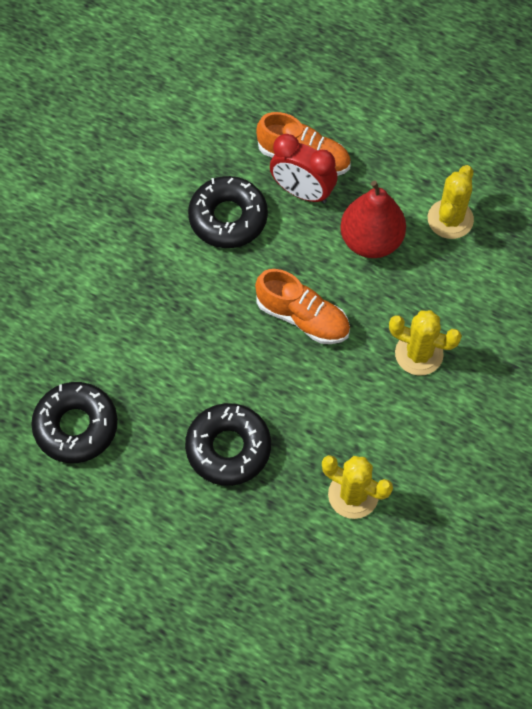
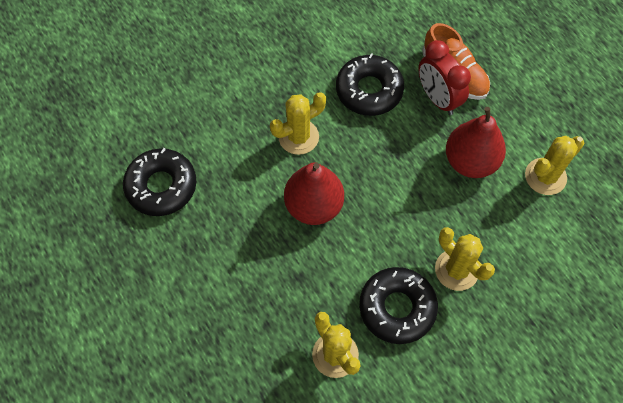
camera: 30 degrees right, 0 degrees up
(186, 303) = (298, 137): none -> yellow cactus
(228, 448) = (261, 263): black donut -> black donut (397, 308)
(245, 365) = (313, 206): none -> red pear
(302, 317) = (380, 193): orange shoe -> none

